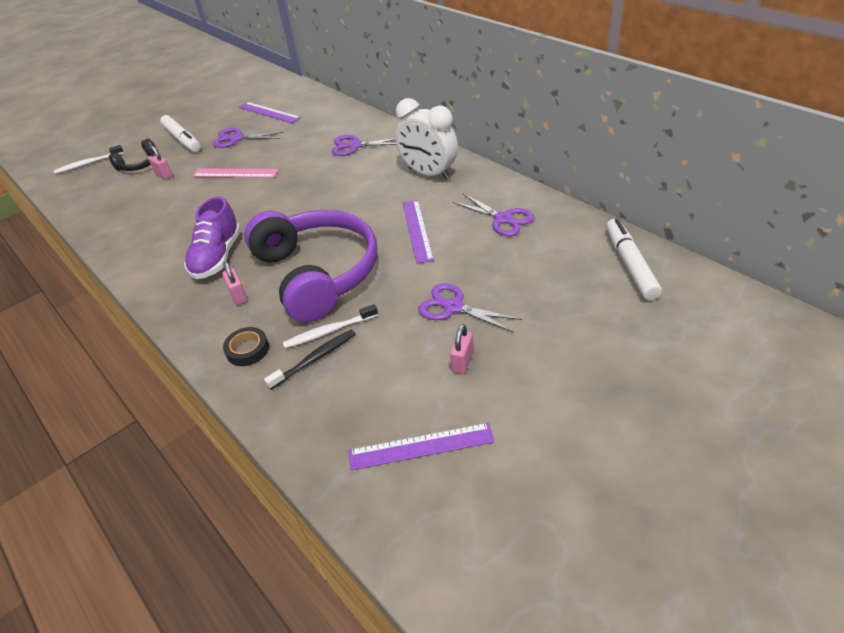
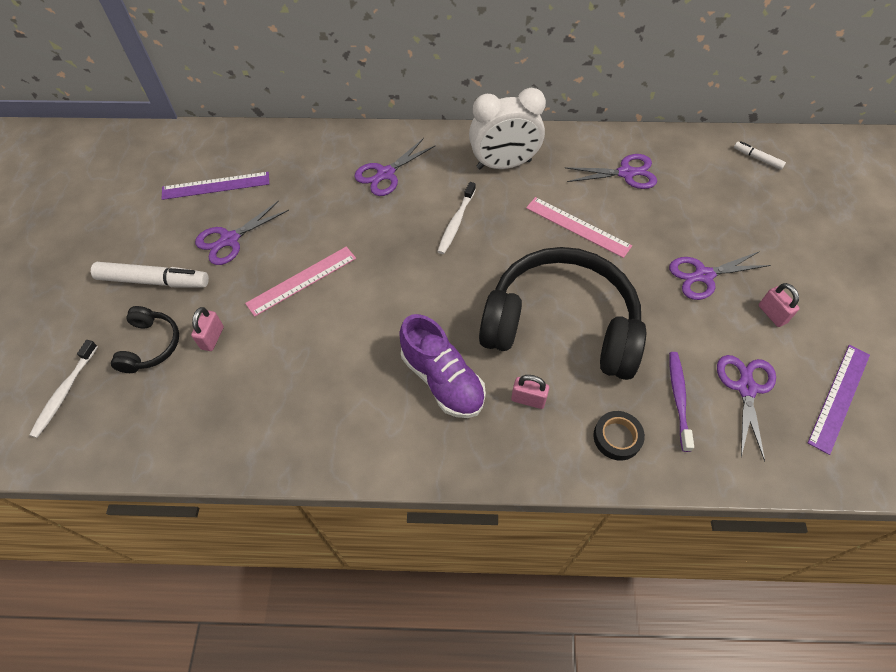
camera: 50 degrees left, 15 degrees up
(164, 175) = (212, 338): pink padlock -> pink padlock turned 75 degrees counterclockwise
(315, 359) = (678, 398): black toothbrush -> purple toothbrush
(317, 274) = (561, 326): purple headphones -> black headphones
(329, 331) = (651, 367): white toothbrush -> white toothbrush (456, 222)
(366, 387) = (746, 388): none -> purple scissors
(417, 230) = (578, 226): purple ruler -> pink ruler
(630, 264) = (757, 158): white marker -> white marker, size x0.50

